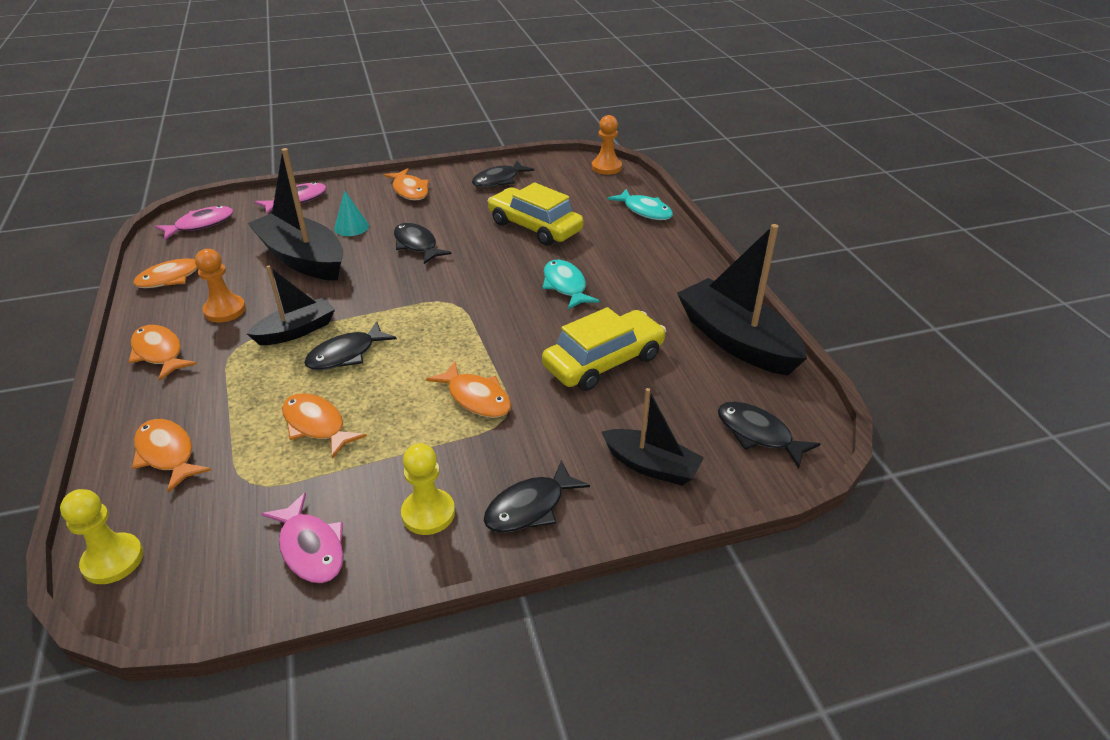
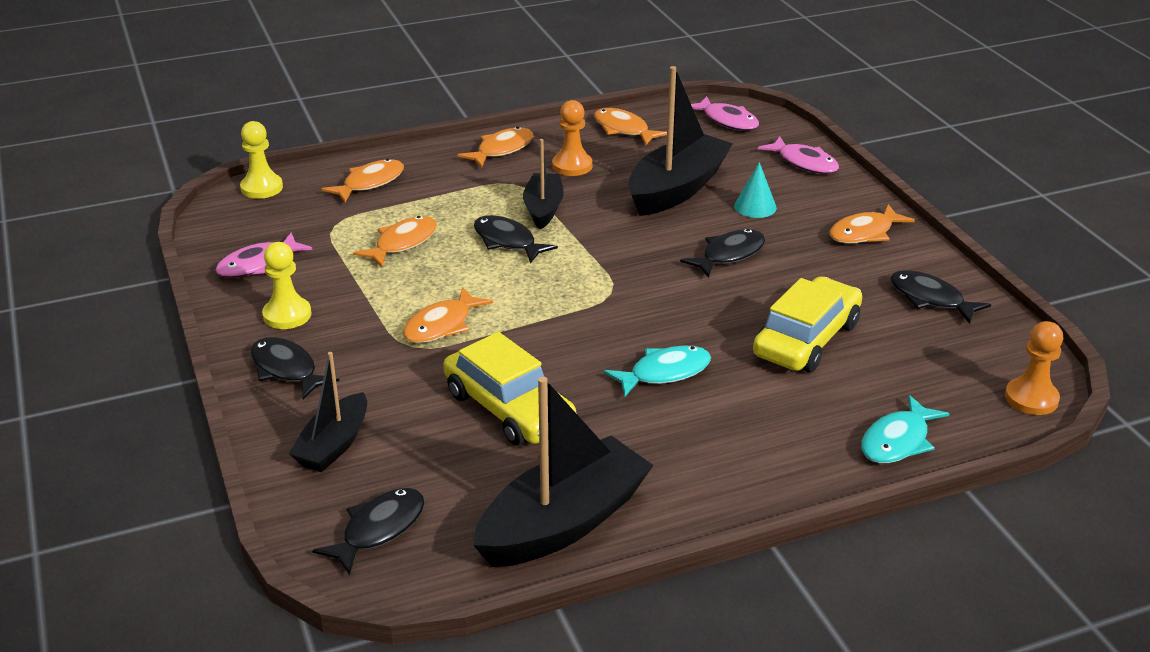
camera: 85 degrees right, 5 degrees down
(296, 331) = (543, 209): black boat -> black boat turned 135 degrees counterclockwise

